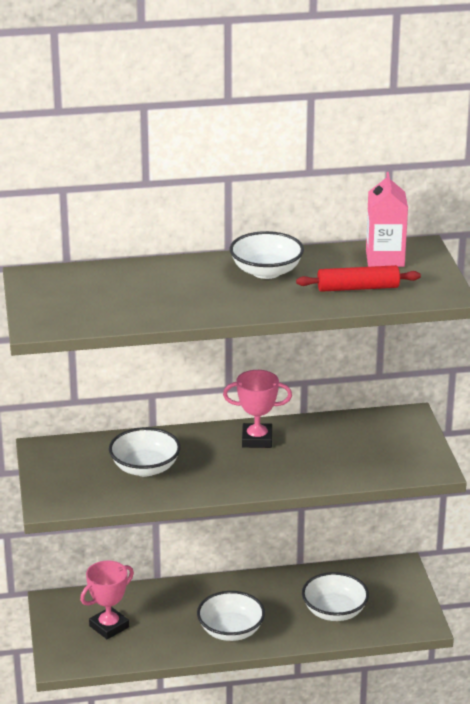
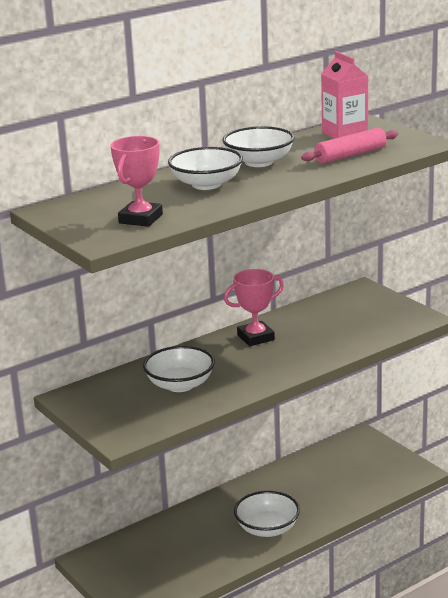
camera: 25 degrees left, 5 degrees down
(109, 626) = (156, 562): pink trophy -> pink trophy (140, 219)
(334, 611) = (340, 485): white bowl -> white bowl (206, 184)
(358, 288) = (350, 155): red rolling pin -> pink rolling pin

